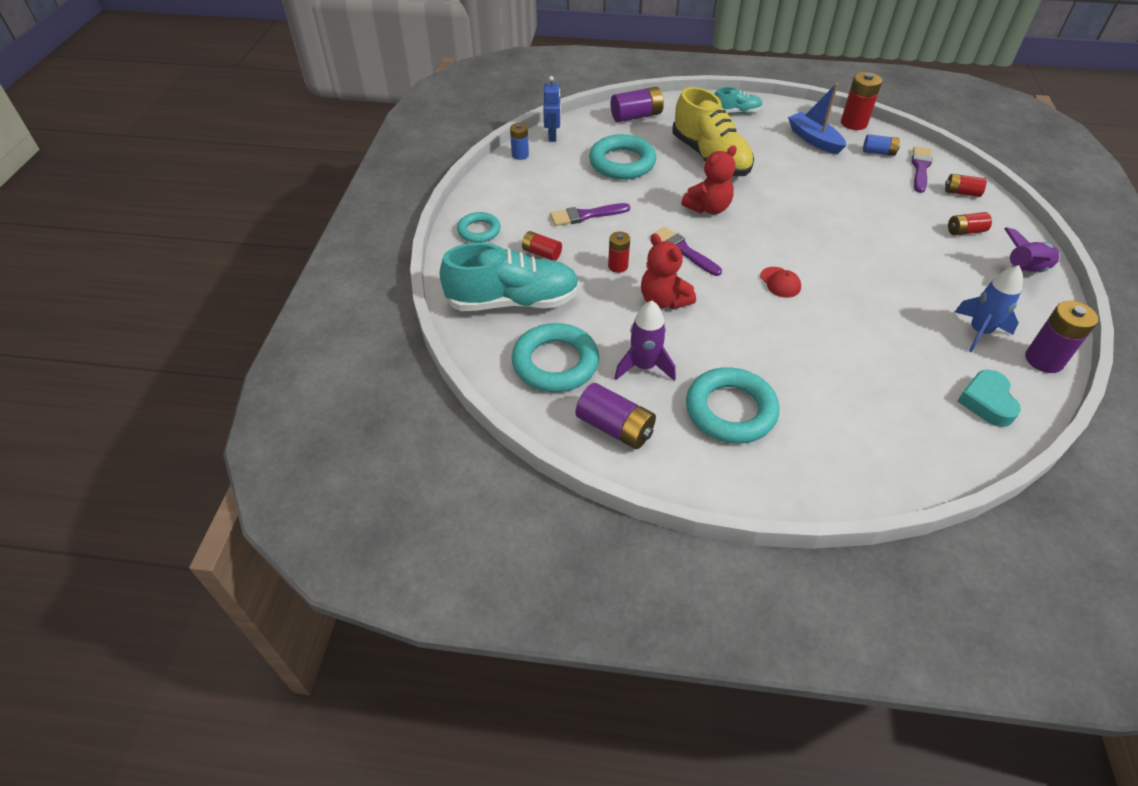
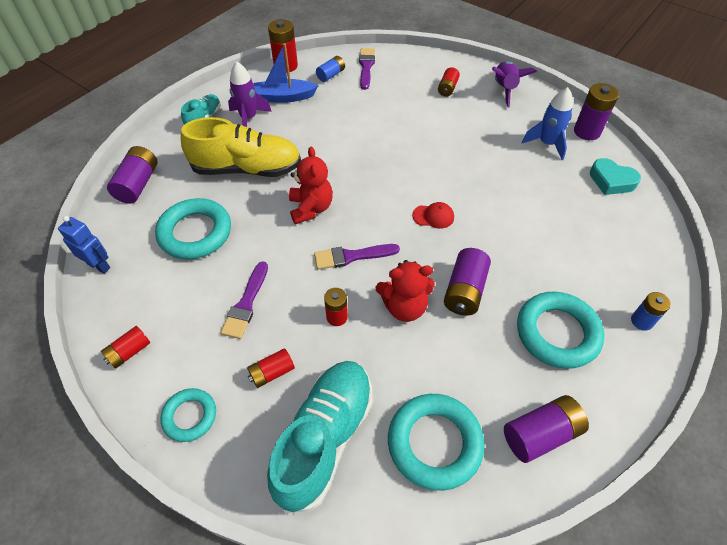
camera: 60 degrees left, 5 degrees up
(520, 155) = (100, 310): blue battery -> blue battery (641, 321)
(644, 366) = (477, 368): purple rocket -> purple rocket (248, 118)
(716, 332) = (464, 291): none -> purple battery
(920, 168) = (366, 67): purple brush -> purple brush turned 45 degrees clockwise
(961, 192) = (408, 65): red battery -> red battery (129, 352)

